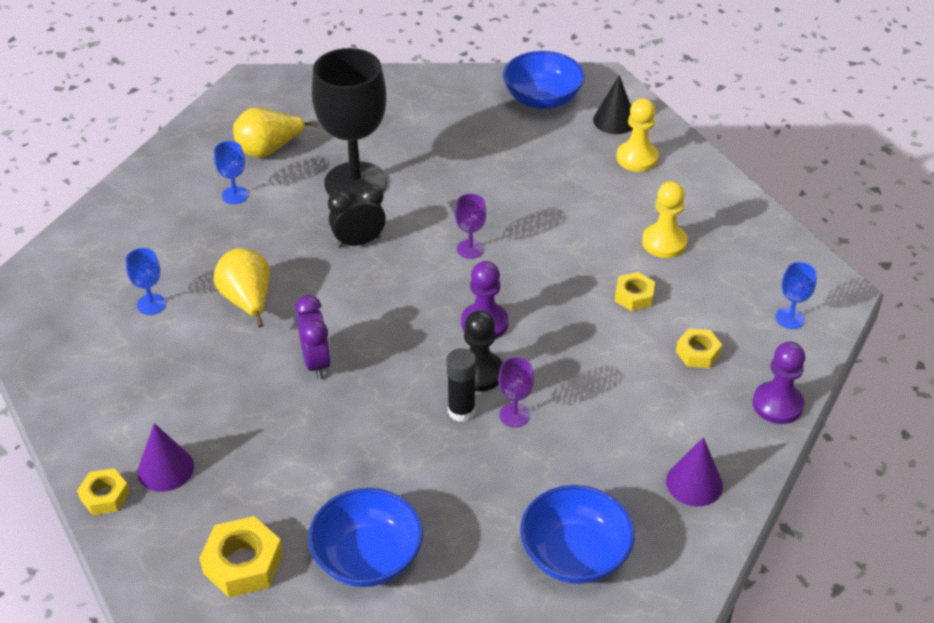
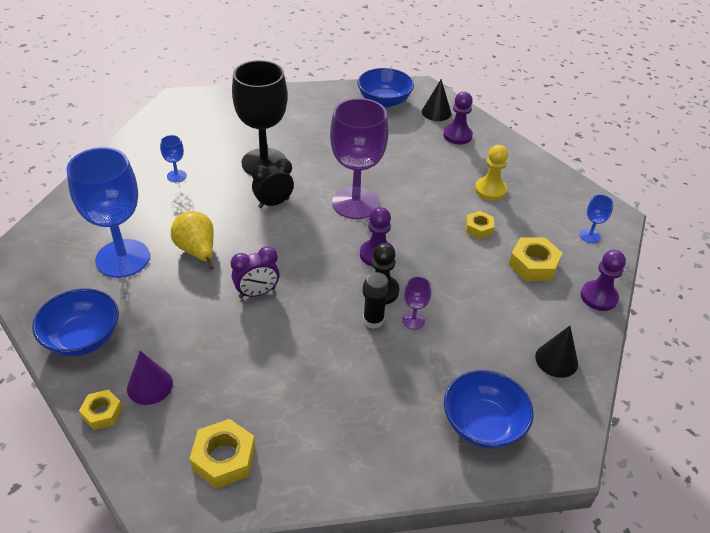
camera: 10 degrees left, 0 degrees up
(151, 304) = (123, 258): blue goblet -> blue goblet, size x2.40
(269, 150) = (197, 144): yellow pear -> none
(316, 363) = (257, 293): purple clock -> purple clock turned 90 degrees clockwise
(367, 558) = (323, 443): blue bowl -> blue bowl (83, 338)
(470, 249) = (355, 203): purple goblet -> purple goblet, size x2.40
(637, 158) = (457, 135): yellow pawn -> purple pawn
(694, 483) = (556, 360): purple cone -> black cone
(698, 353) = (533, 264): yellow nut -> yellow nut, size x1.59

